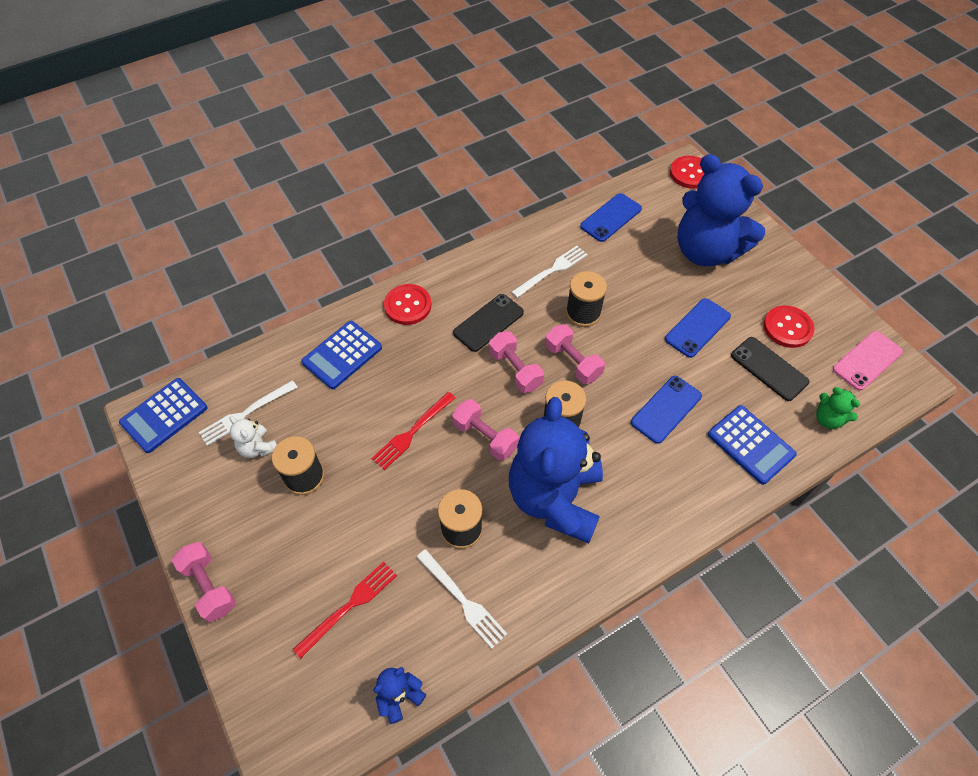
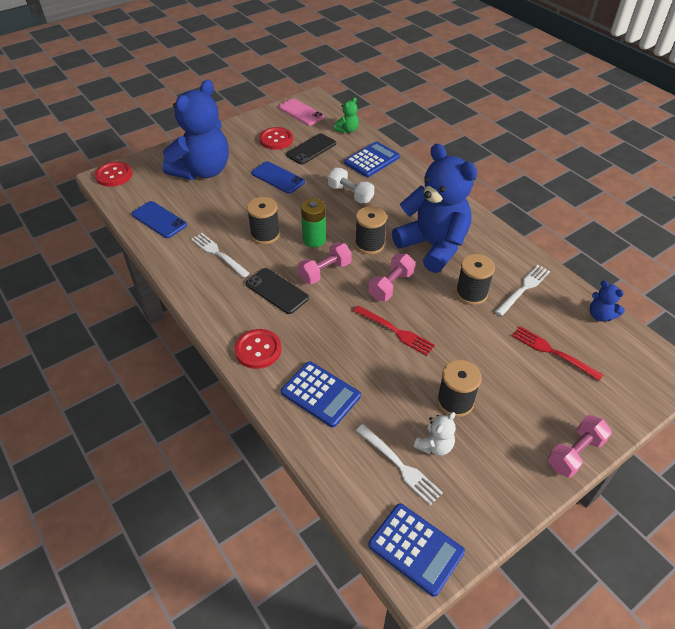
camera: 95 degrees left, 10 degrees down
(555, 498) = (433, 246): blue teddy bear -> blue teddy bear turned 135 degrees counterclockwise
(572, 362) = (314, 239): pink dumbbell -> green battery
(666, 409) = (350, 194): blue phone -> white dumbbell

